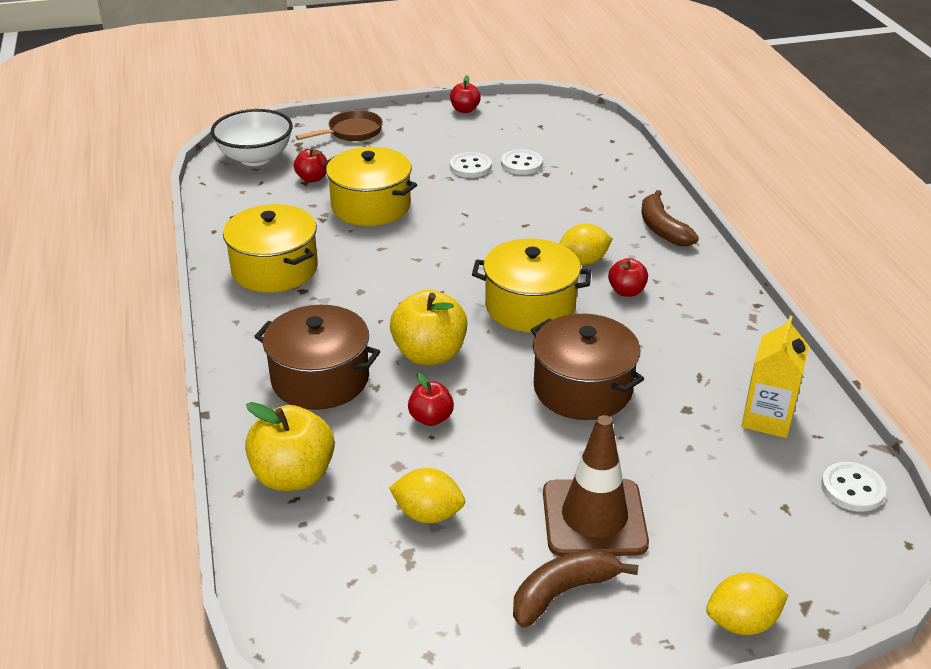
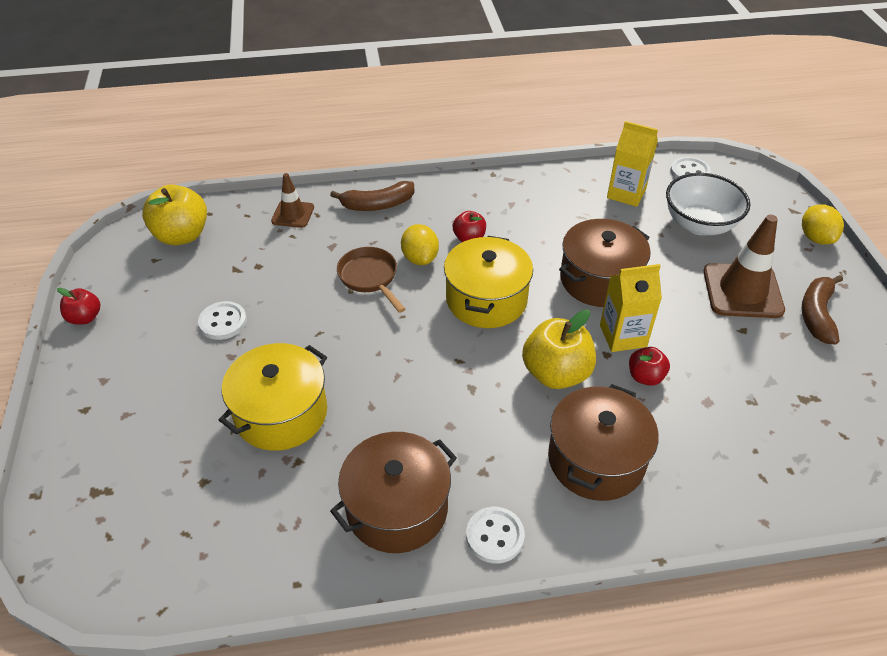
camera: 85 degrees left, 10 degrees up
(255, 158) = (114, 544): white bowl -> white bowl (699, 224)
(274, 269) = (397, 508): yellow pot -> brown pot
(293, 476) = (734, 478): yellow apple -> yellow apple (182, 235)
(312, 178) = (196, 473): red apple -> none
(351, 132) = (89, 431): brown pan -> brown pan (370, 278)
(428, 514) = (760, 384): yellow lemon -> none
(492, 404) = (623, 336): none -> yellow carton
(521, 164) = (232, 281): white button -> white button (495, 536)
(563, 592) = (817, 315): brown banana -> brown banana turned 45 degrees clockwise
(627, 182) = (293, 214): none -> brown traffic cone

